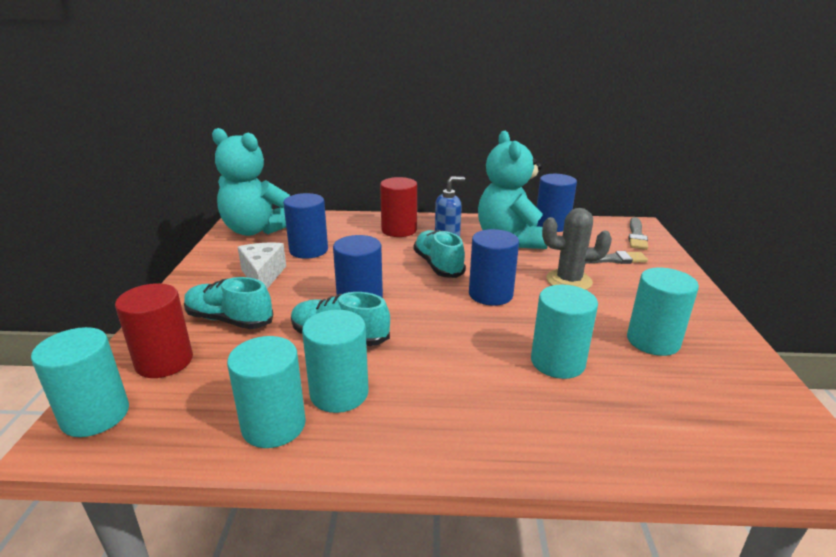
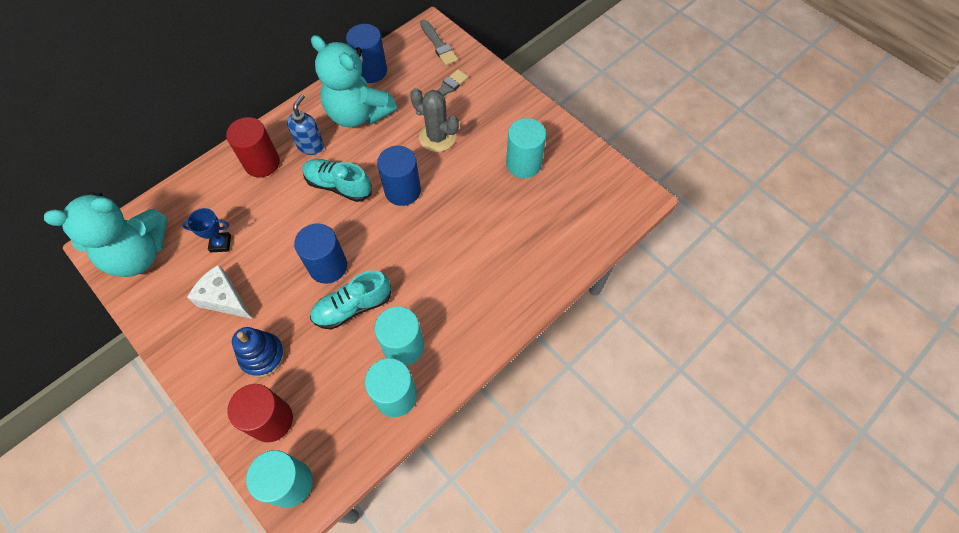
camera: 45 degrees left, 35 degrees up
(229, 320) = (262, 356): turquoise shoe -> blue stacking toy
(308, 250) = (220, 243): blue cylinder -> blue trophy
(557, 362) = (490, 223): turquoise cylinder -> none
(569, 281) = (437, 137): grey cactus -> grey cactus turned 75 degrees clockwise

